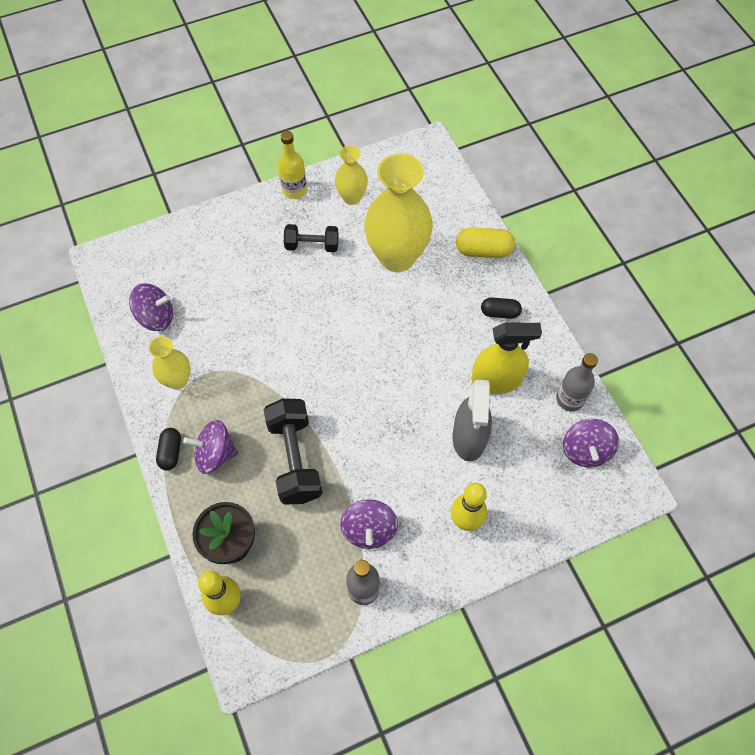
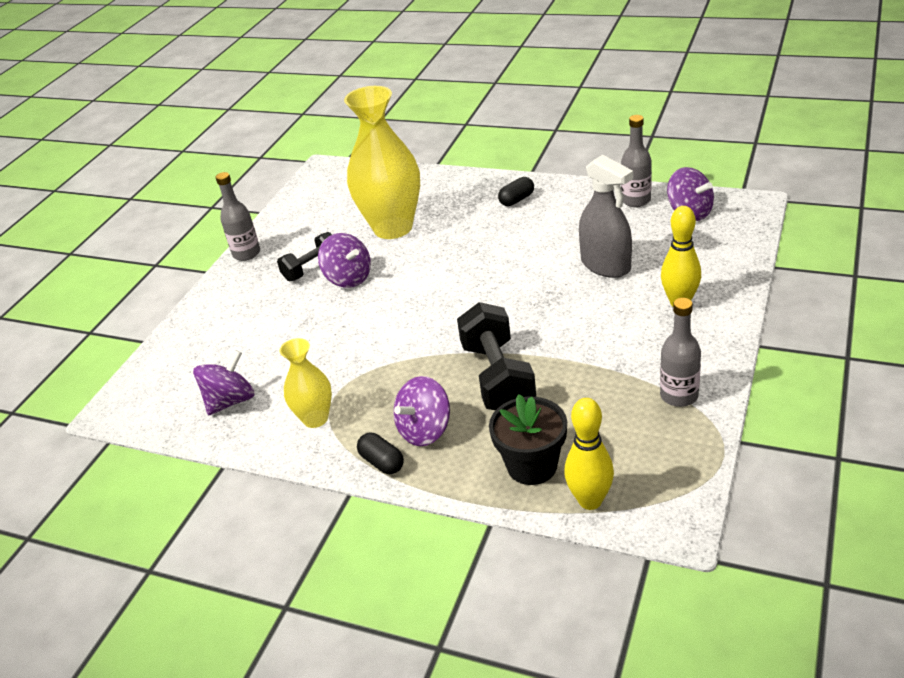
camera: 40 degrees left, 25 degrees down
(294, 190) = (246, 253): yellow bottle -> grey bottle
(295, 459) = (498, 377): black dumbbell -> black dumbbell turned 45 degrees clockwise
(351, 197) = (304, 226): yellow vase -> none
(369, 530) = (624, 364): purple spinning top -> purple spinning top (348, 278)
(483, 250) = (453, 183): yellow capsule -> none
(496, 380) = (572, 228): yellow spray bottle -> none

